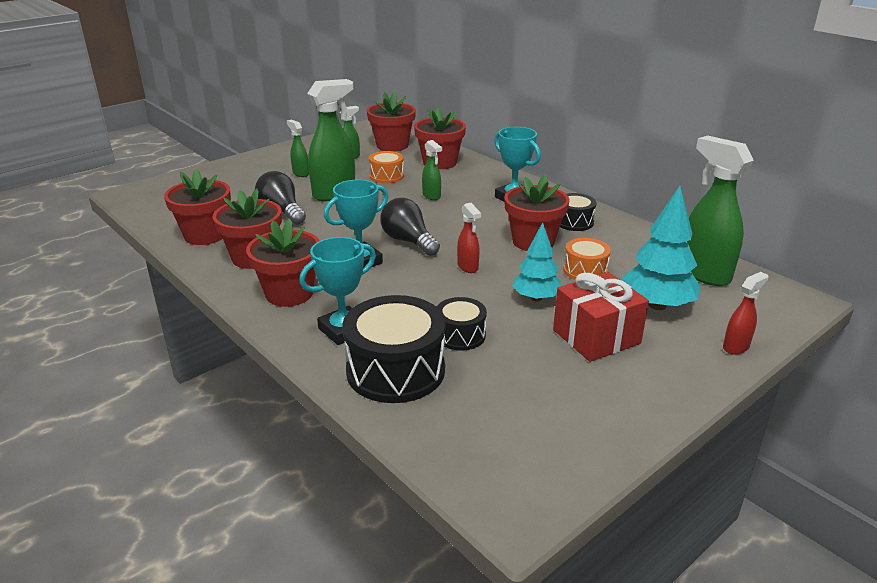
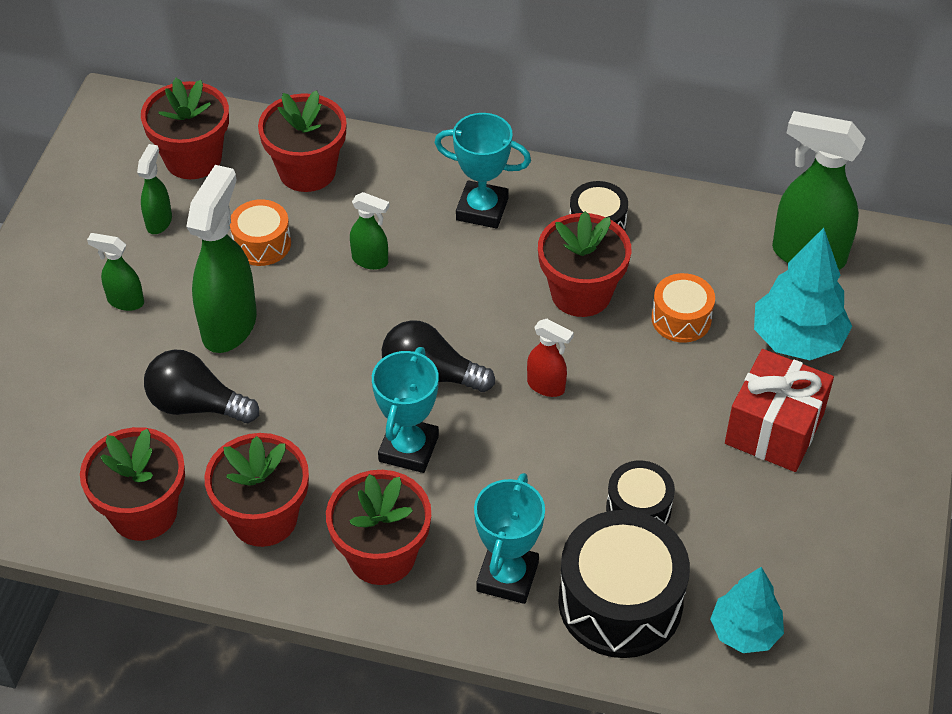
camera: 35 degrees left, 20 degrees up
(536, 298) = (667, 400): turquoise tree -> turquoise tree (744, 632)
(736, 347) = (911, 366): red spray bottle -> none

